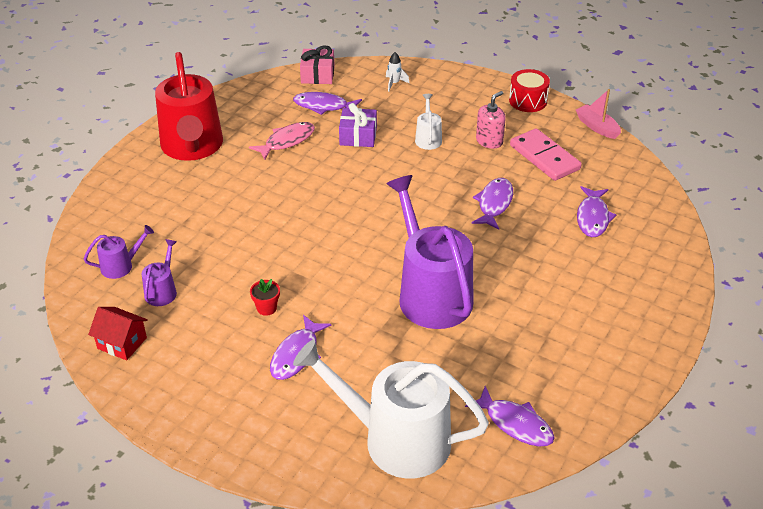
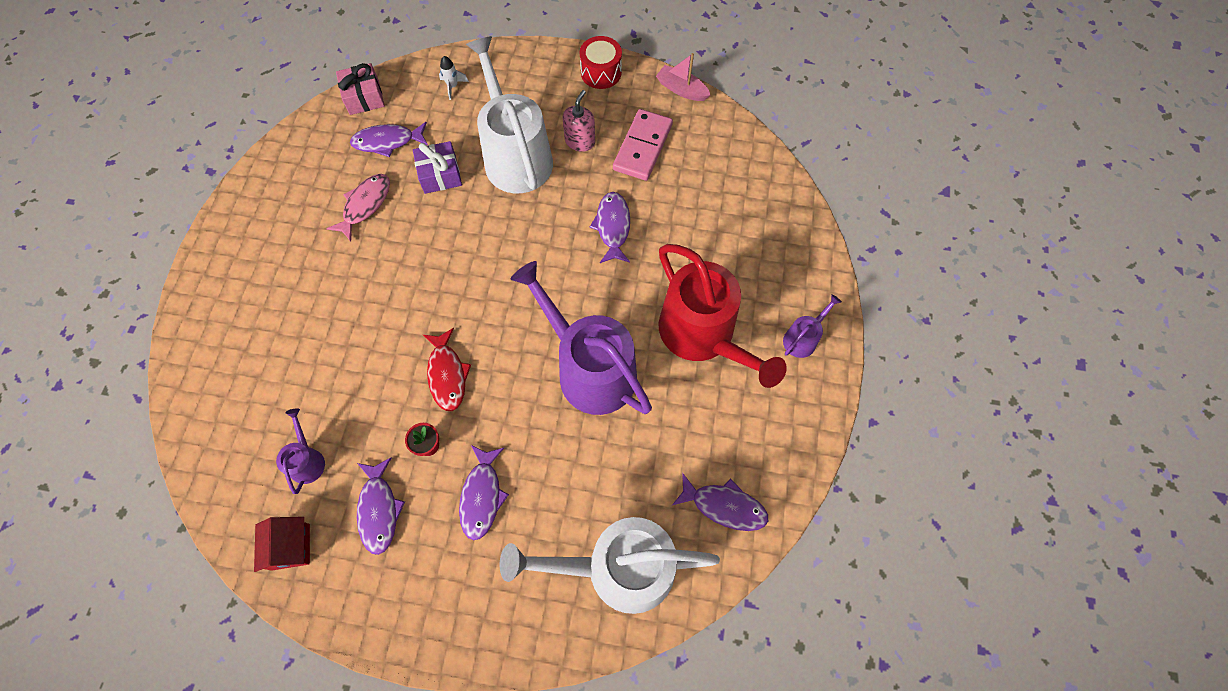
camera: 20 degrees left, 25 degrees up
(121, 266) = (247, 441): purple watering can -> purple watering can (802, 339)
(122, 343) = (290, 546): red house -> red house turned 75 degrees clockwise
(192, 147) = (262, 245): red watering can -> red watering can (702, 335)
(304, 266) = (447, 374): none -> red fish
(428, 138) = (515, 156): white watering can -> white watering can, size x2.30
(544, 157) = (643, 147): pink domino -> pink domino turned 75 degrees clockwise
(593, 217) = (715, 215): purple fish -> purple fish (379, 510)

